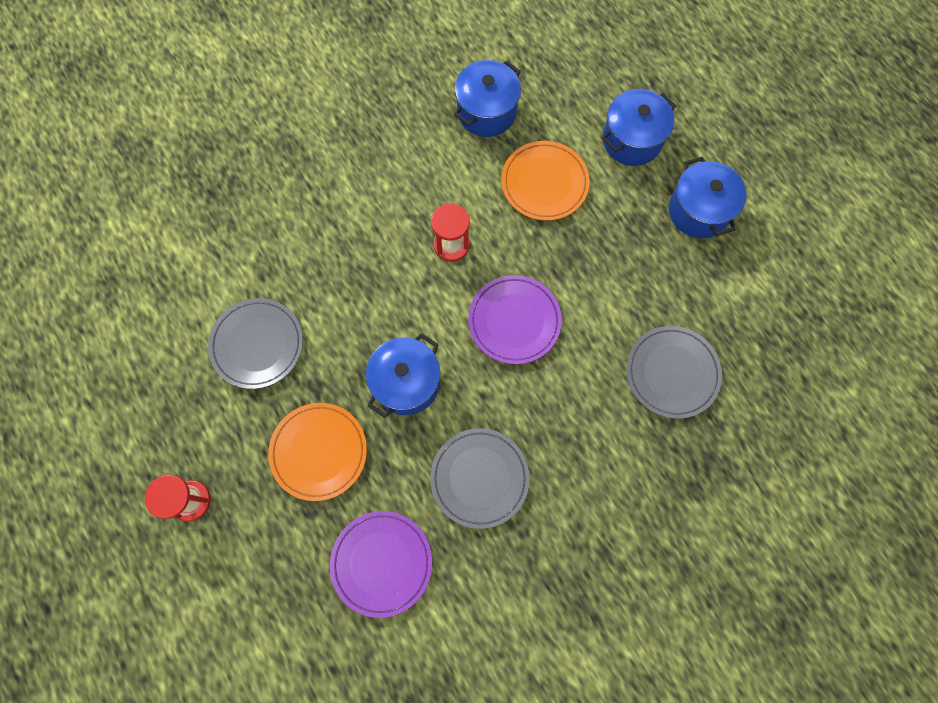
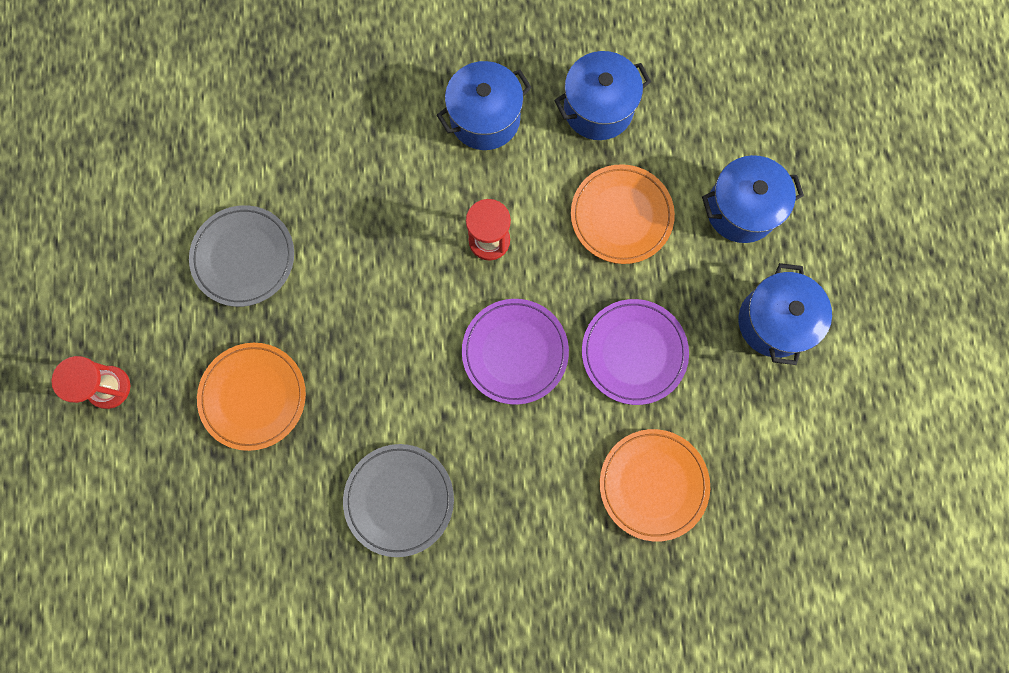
camera: 25 degrees right, 5 degrees up
(382, 563) = (262, 538): purple plate -> purple plate (634, 352)
(406, 383) = (373, 366): blue pot -> blue pot (485, 118)
(672, 373) = (653, 484): grey plate -> orange plate

